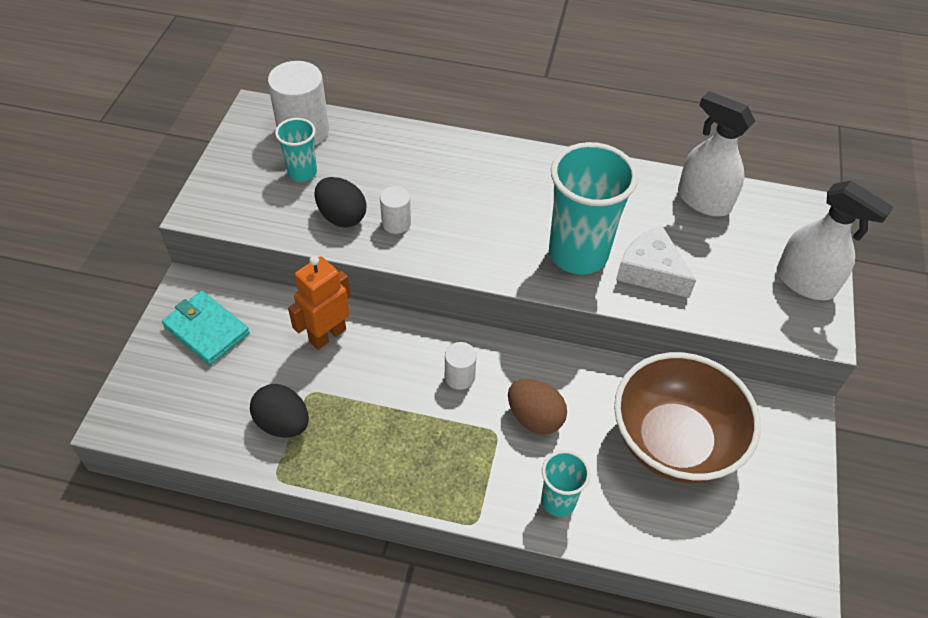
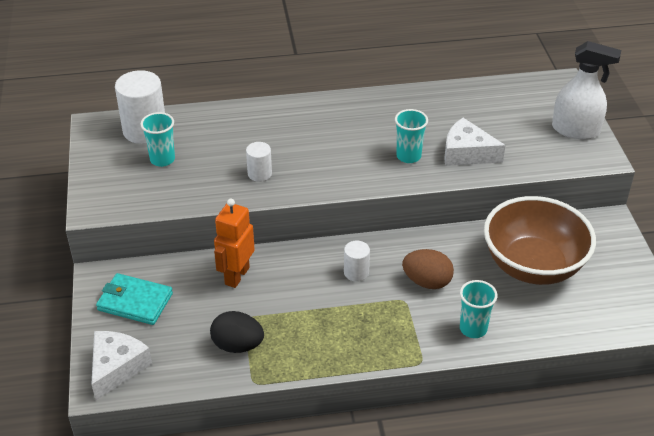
camera: 20 degrees left, 10 degrees down
(146, 404) = (116, 367): none -> white cheese
(342, 217) = (214, 181): black egg -> none
(578, 254) = (408, 156): turquoise cup -> turquoise cup, size x0.52
(703, 200) = (478, 97): white spray bottle -> none

